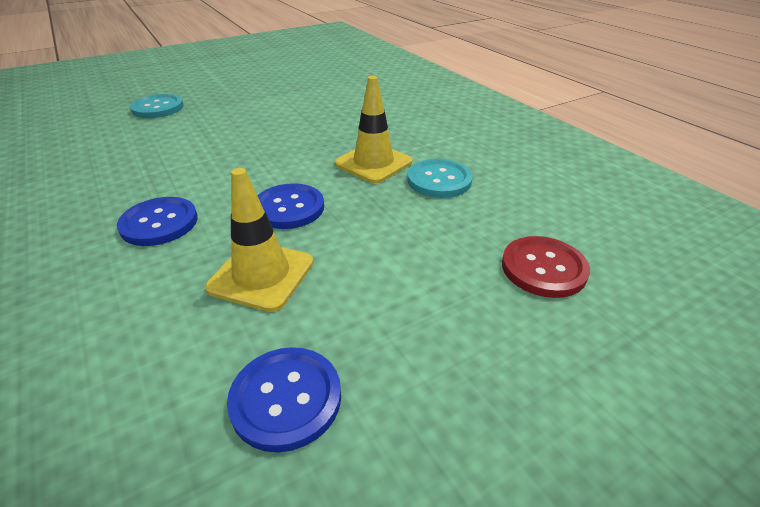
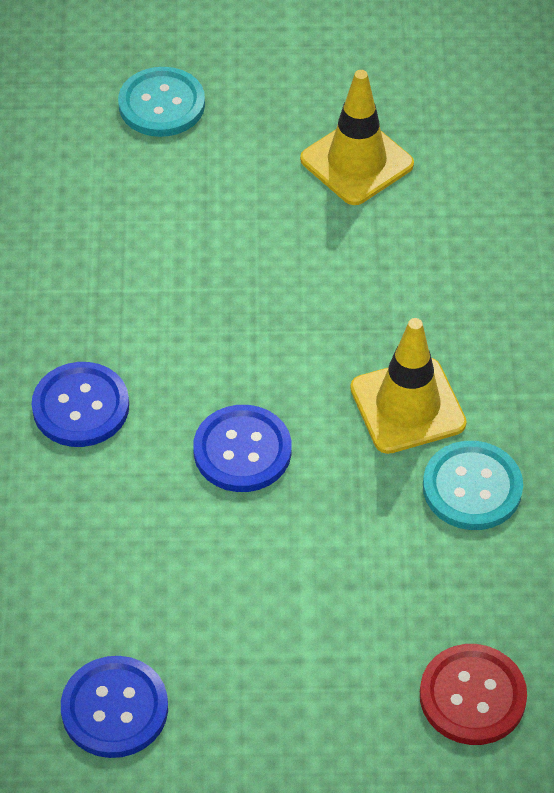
camera: 30 degrees right, 15 degrees up
(261, 275) = (159, 550): yellow traffic cone -> yellow traffic cone (356, 162)

